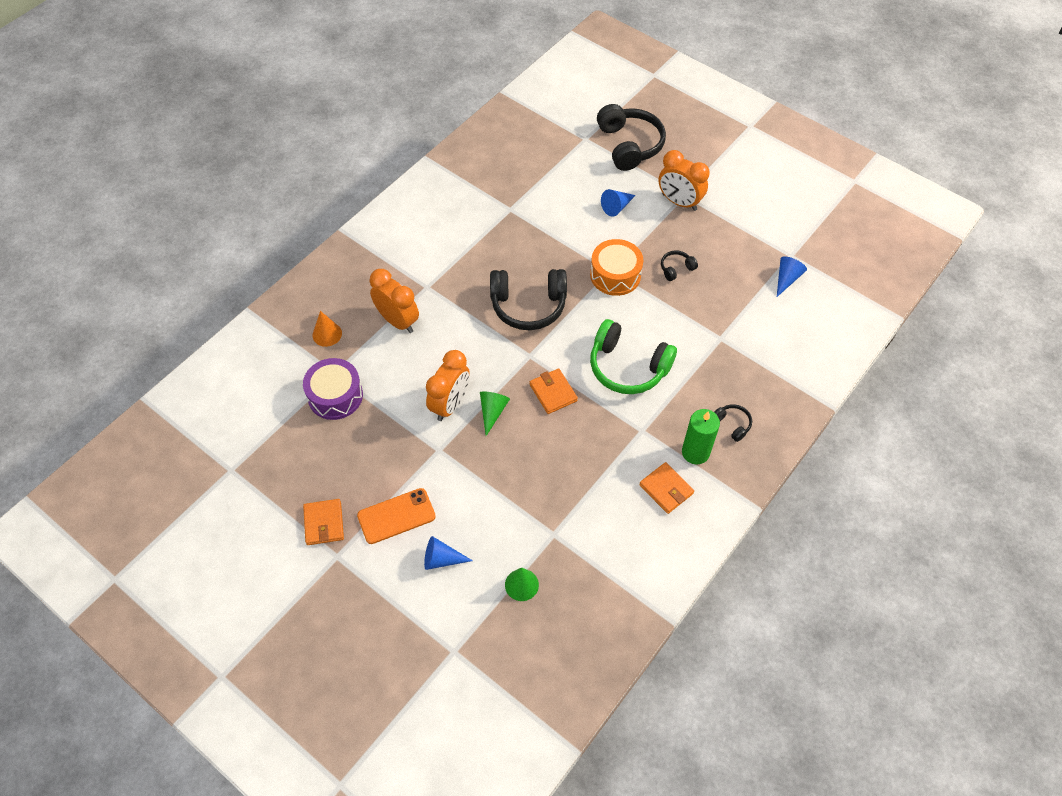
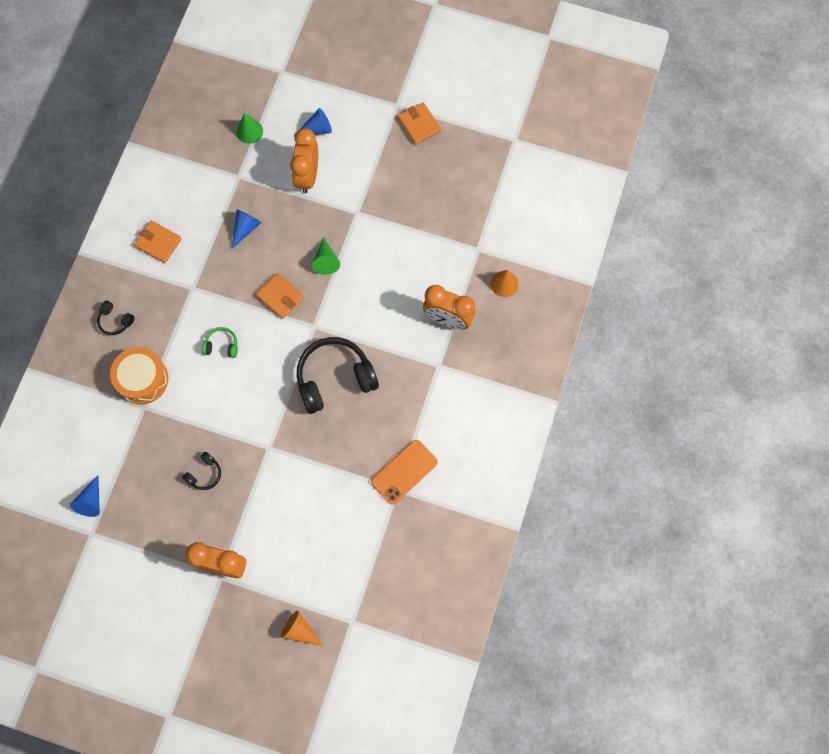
camera: 160 degrees right, 15 degrees up
(335, 396) = (466, 229): purple drum -> none
(396, 516) = (366, 149): orange phone -> orange phone (404, 472)
(450, 404) = (365, 255): orange clock -> orange clock (307, 176)
(615, 275) = (263, 444): orange drum -> orange drum (142, 379)
(616, 207) = (287, 533): blue cone -> blue cone (245, 228)
(628, 367) = (222, 345): green headphones -> green headphones, size x0.45
(629, 145) = (299, 630): black headphones -> orange cone
(695, 452) = (141, 284): green candle -> none

